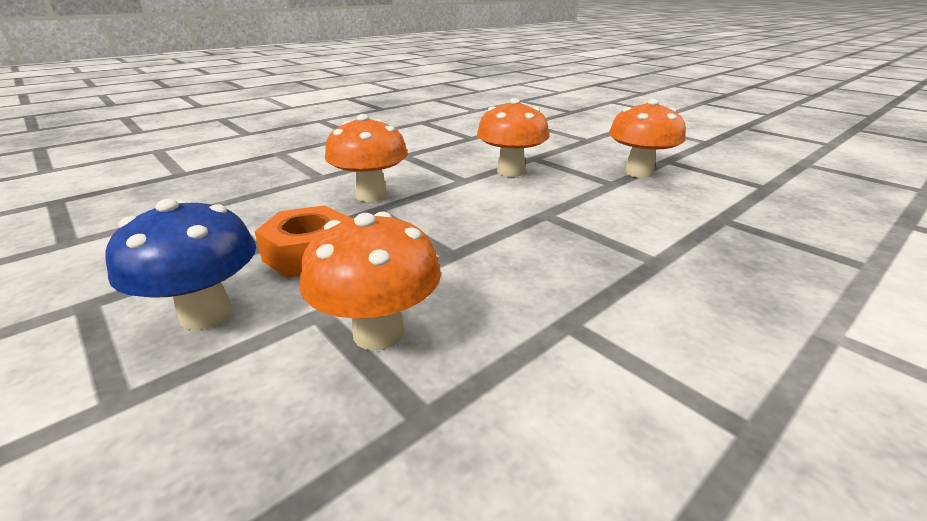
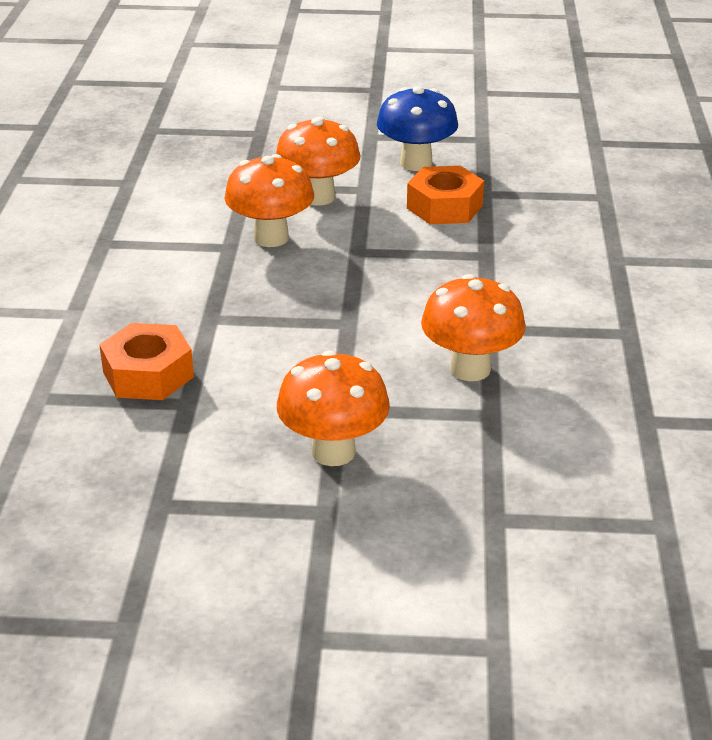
camera: 135 degrees right, 5 degrees up
(371, 195) = (522, 265): orange mushroom -> orange mushroom (271, 238)
(748, 245) = (148, 374): none -> orange nut

